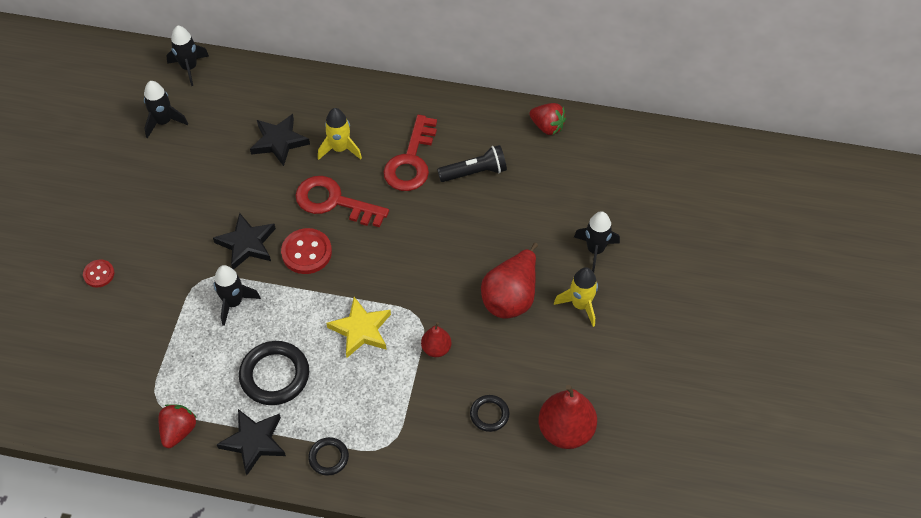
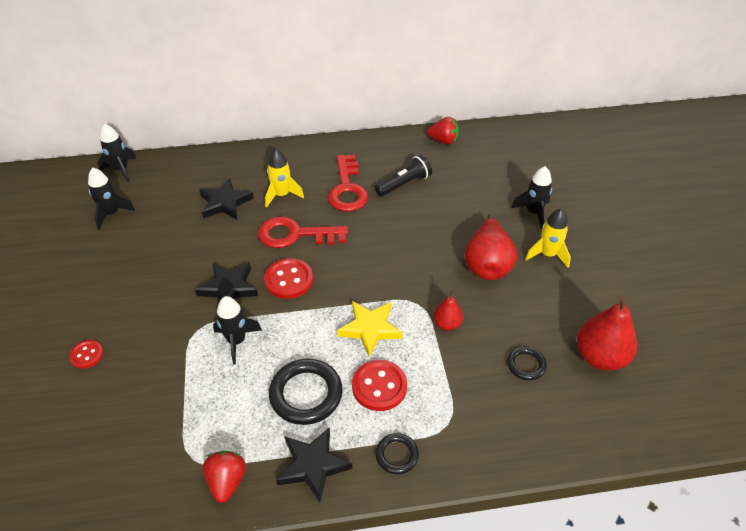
camera: 20 degrees left, 10 degrees down
(343, 390) = (379, 386): none -> red button

